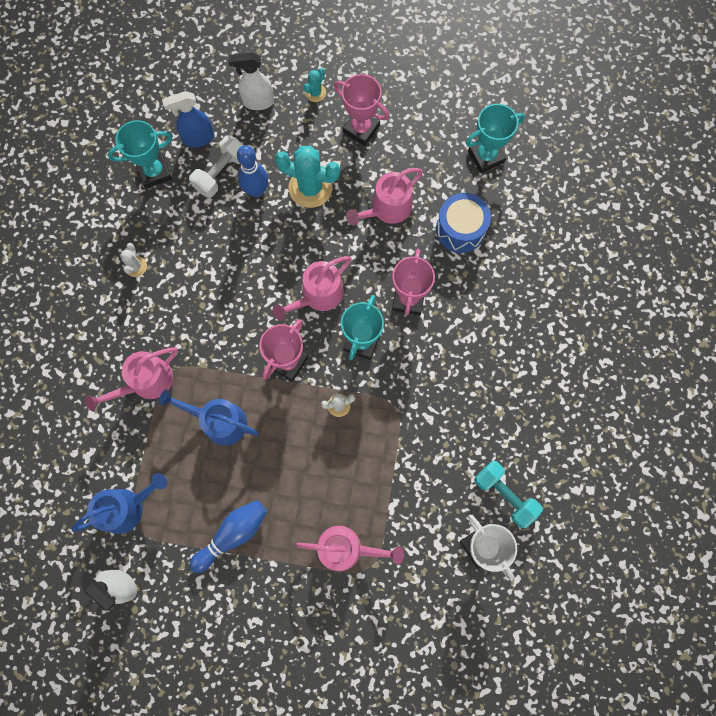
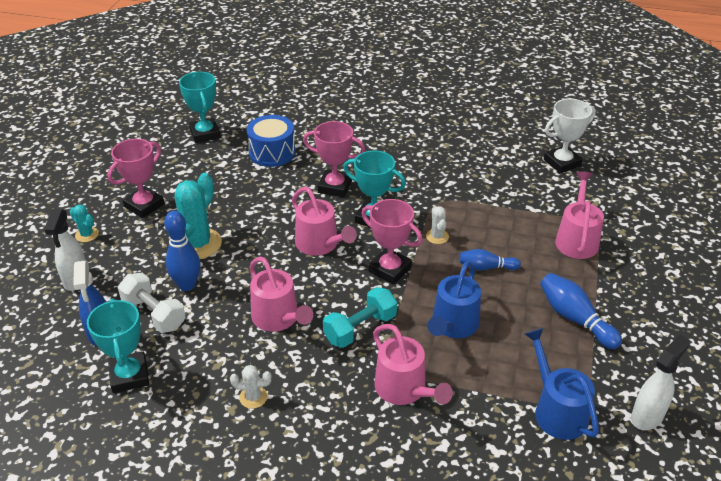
camera: 85 degrees left, 35 degrees down
(297, 453) = (486, 267): none -> blue bowling pin
(387, 208) = (238, 194): pink watering can -> pink watering can (278, 318)
(504, 495) = (517, 147): turquoise dumbbell -> turquoise dumbbell (360, 328)

